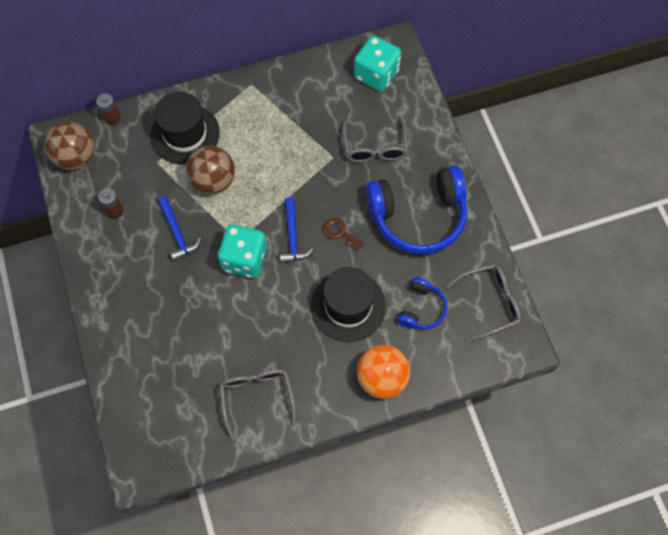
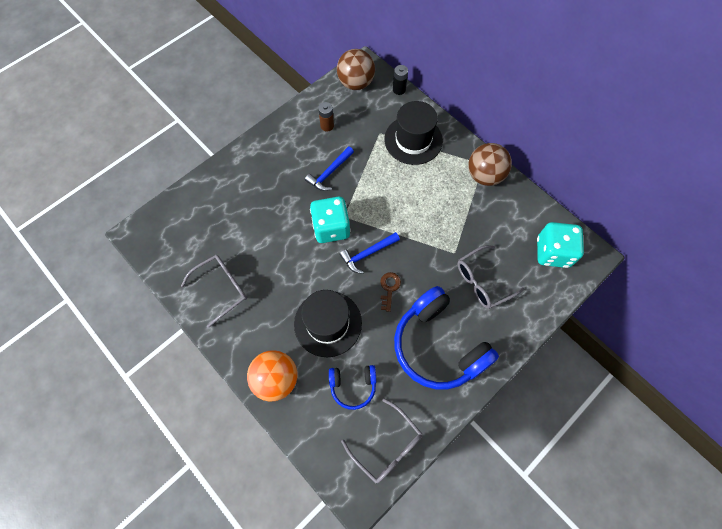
camera: 65 degrees right, 0 degrees up
(112, 118) = (399, 89): brown battery -> black battery
(213, 181) = (385, 176): brown ball -> brown ball (484, 175)

